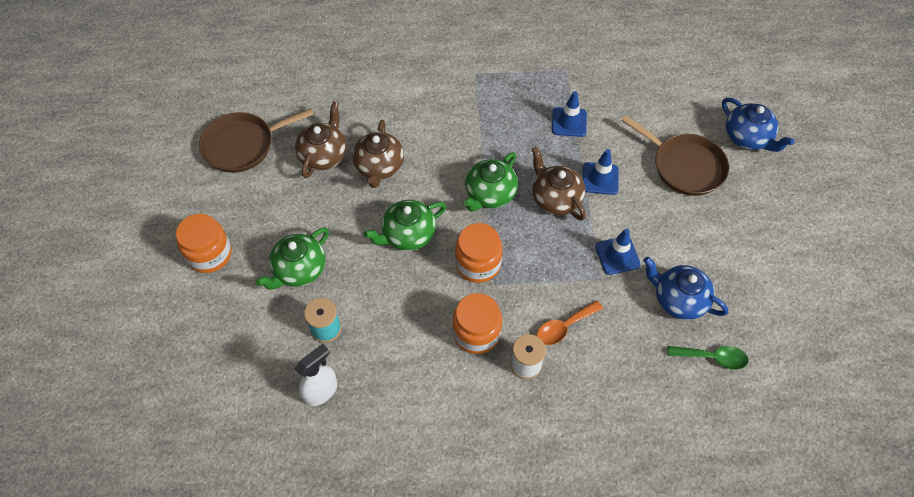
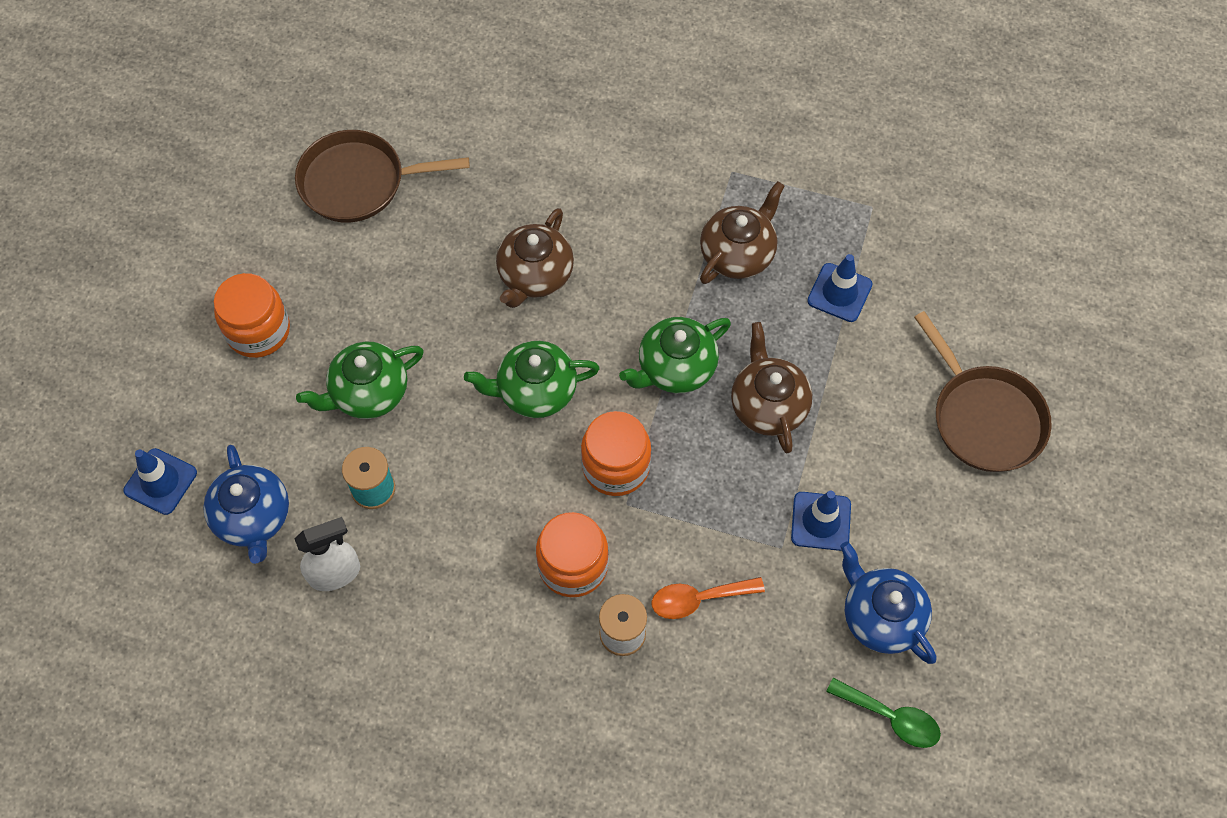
camera: 20 degrees right, 5 degrees up
(324, 155) = (464, 233): brown teapot -> brown teapot (738, 253)
(600, 178) = (847, 396): blue traffic cone -> blue traffic cone (160, 481)
(747, 138) = (1104, 404): blue teapot -> blue teapot (253, 518)

